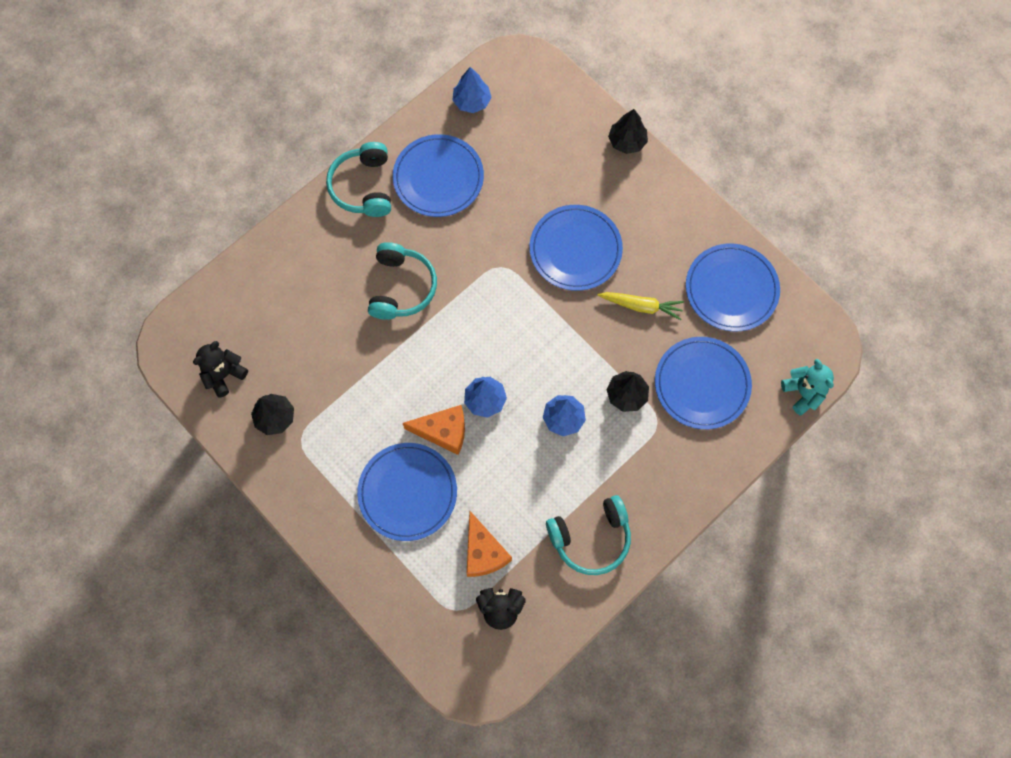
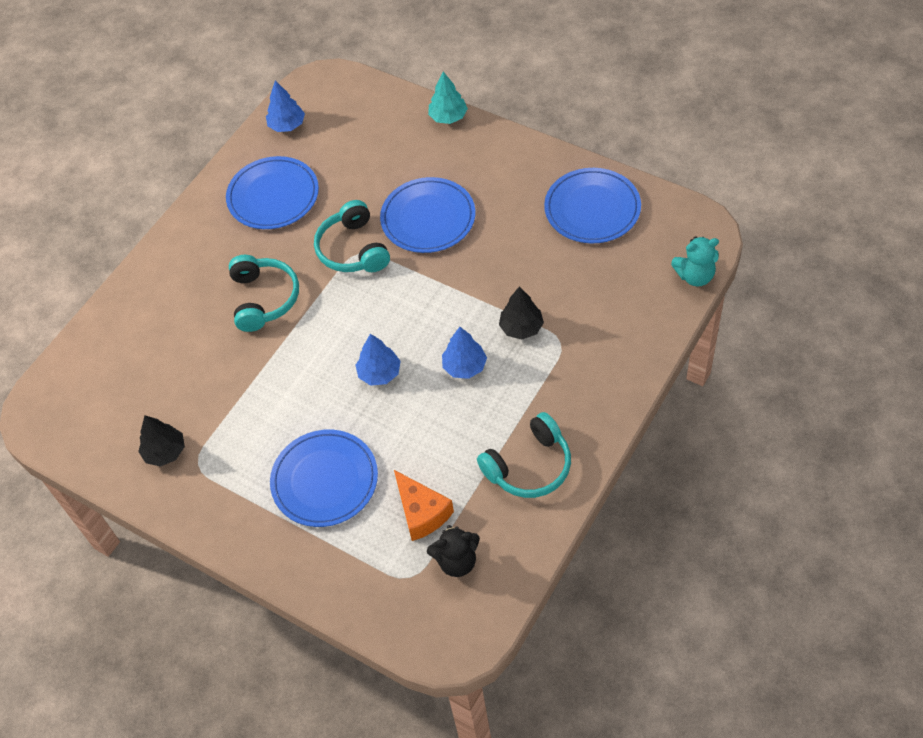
camera: 10 degrees left, 15 degrees down
(224, 375) = (100, 428): black teddy bear -> none
(363, 187) = (200, 224): turquoise headphones -> turquoise headphones (353, 249)
(443, 431) = (345, 413): orange cheese -> none
(627, 141) = (448, 117): black tree -> turquoise tree
(641, 306) = (509, 247): yellow carrot -> none
(702, 384) = (593, 297): blue plate -> none
(803, 393) = (695, 276): turquoise teddy bear -> turquoise teddy bear turned 120 degrees clockwise

